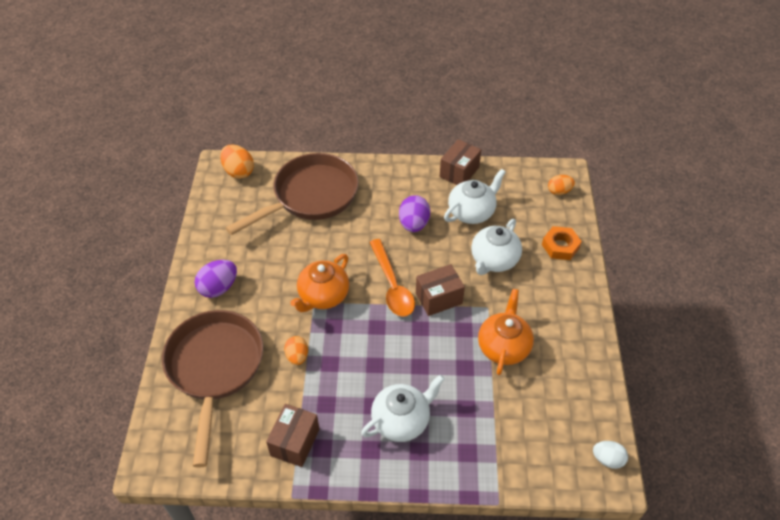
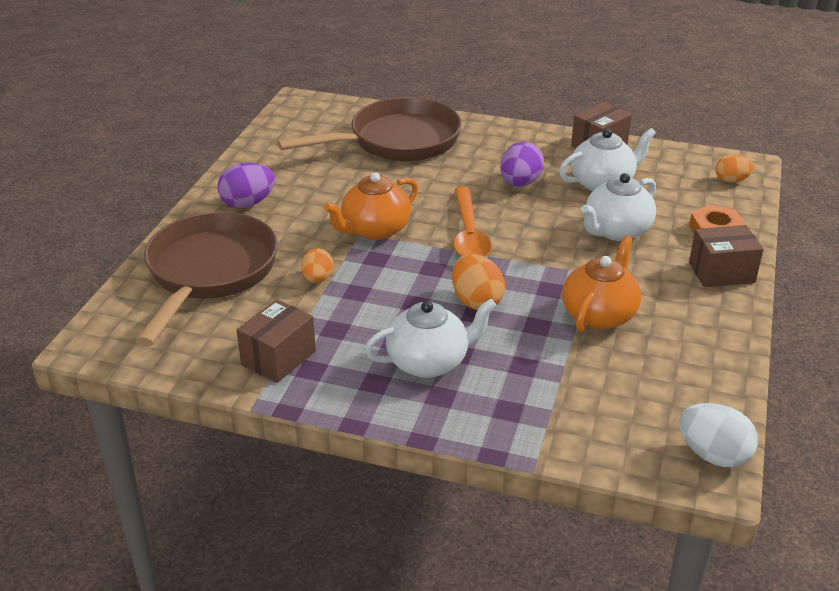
camera: 15 degrees right, 15 degrees down
(238, 171) = (318, 109): orange egg -> orange egg (476, 301)
(439, 298) = (526, 255): brown box -> brown box (721, 272)
(607, 459) = (713, 455): white egg -> white egg, size x1.51

